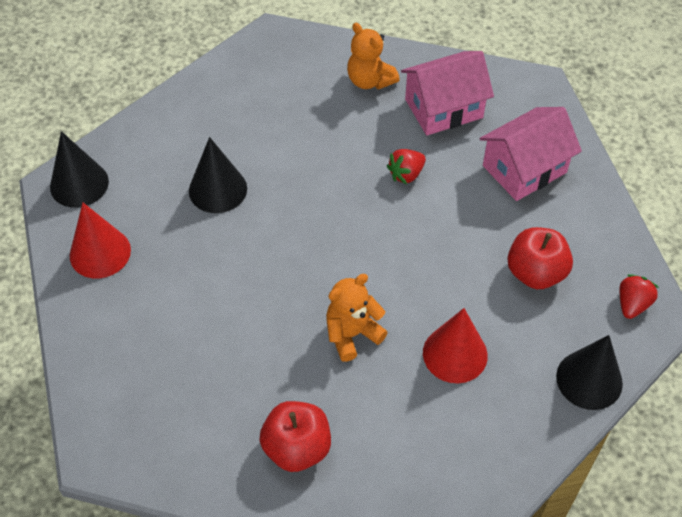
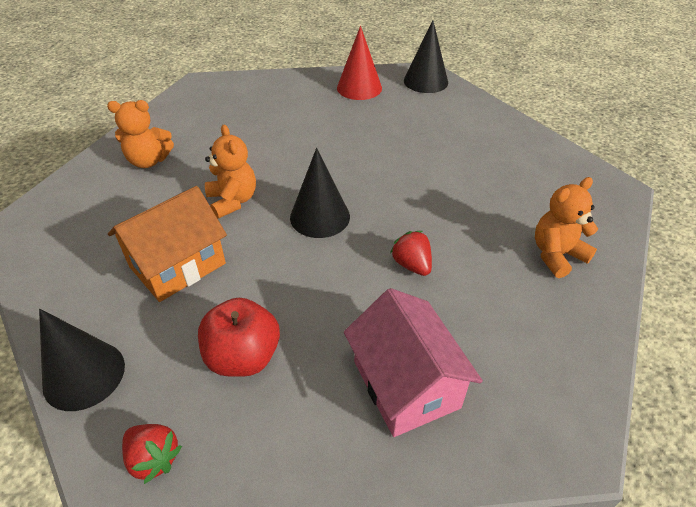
camera: 100 degrees right, 10 degrees down
(218, 189) = (410, 141): black cone -> black cone (320, 217)
(297, 448) = (149, 161): red apple -> orange teddy bear
(444, 108) = (514, 317): pink house -> none
(455, 354) = (177, 265): red cone -> orange house

